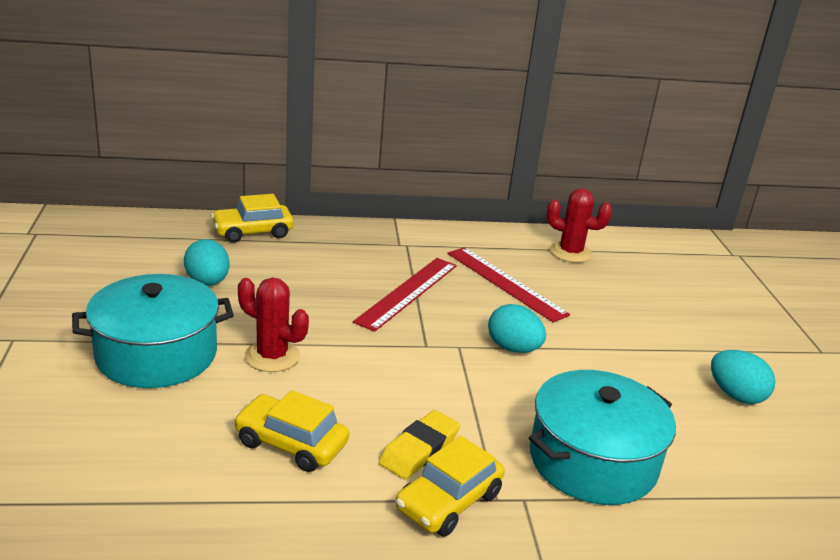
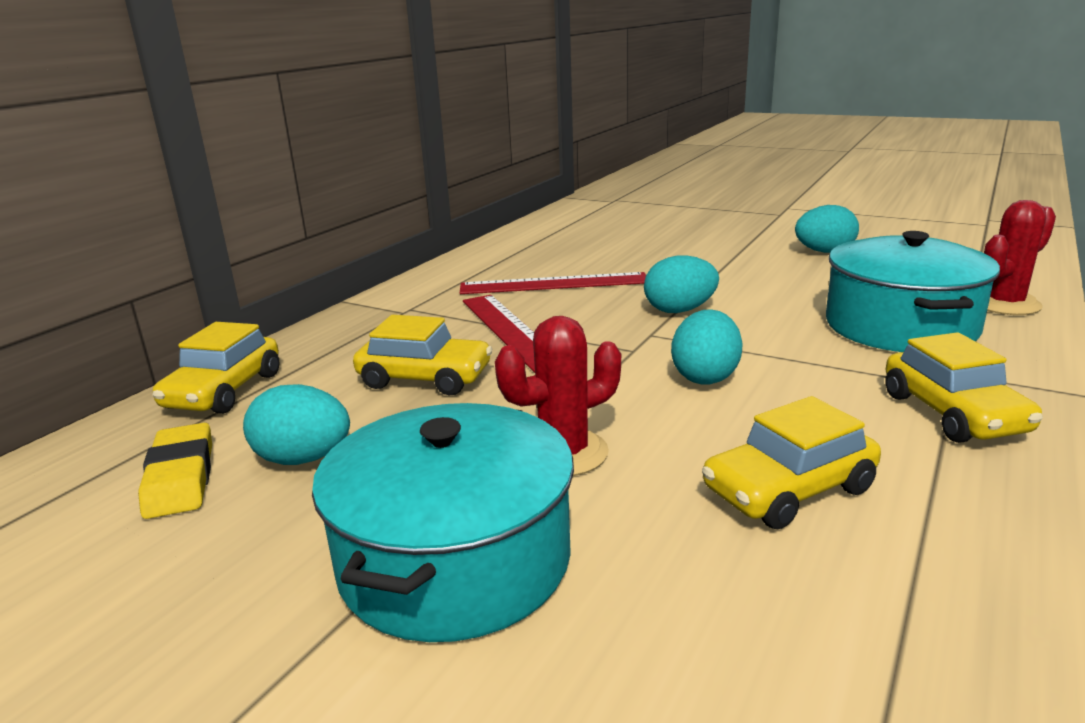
camera: 50 degrees left, 5 degrees down
(318, 284) = (425, 378): none -> yellow car
(411, 384) = (705, 377): none -> turquoise egg
(419, 449) = (843, 405): yellow eraser -> yellow eraser (180, 477)
(570, 252) = (534, 246): red cactus -> red cactus (1004, 304)

